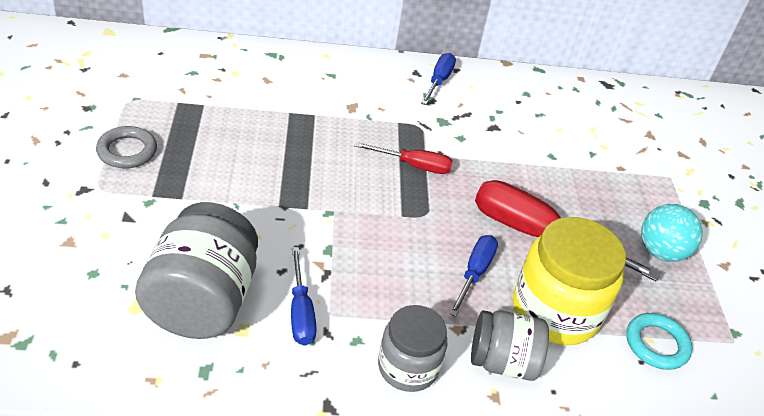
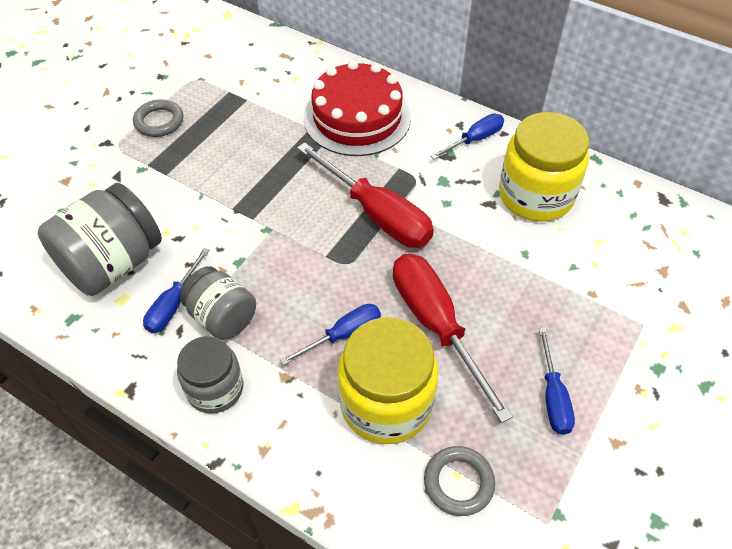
camera: 40 degrees right, 10 degrees up
(324, 91) = (357, 117): none -> red cake
(413, 165) = (377, 214): red screwdriver -> red screwdriver, size x1.81
(502, 362) = (296, 424): grey jar -> grey jar (222, 317)
(521, 110) = (535, 195): none -> yellow jar
(656, 344) = (458, 482): turquoise ring -> grey ring
(660, 252) = (553, 396): turquoise ball -> blue screwdriver

